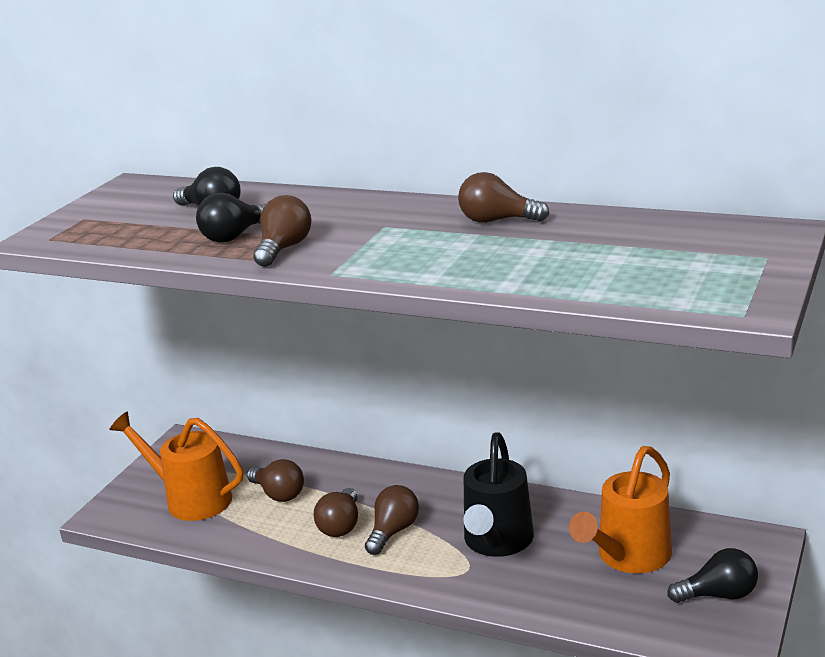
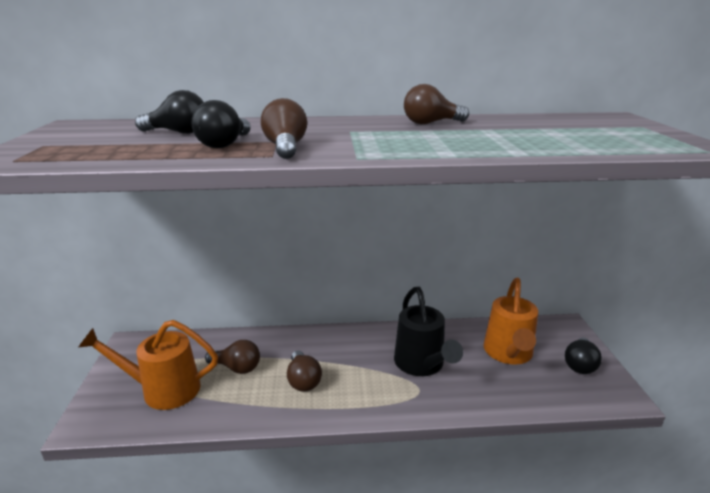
camera: 30 degrees left, 0 degrees up
(393, 531) = (345, 375): brown light bulb -> none
(718, 595) = (580, 365): black light bulb -> black light bulb turned 150 degrees clockwise

